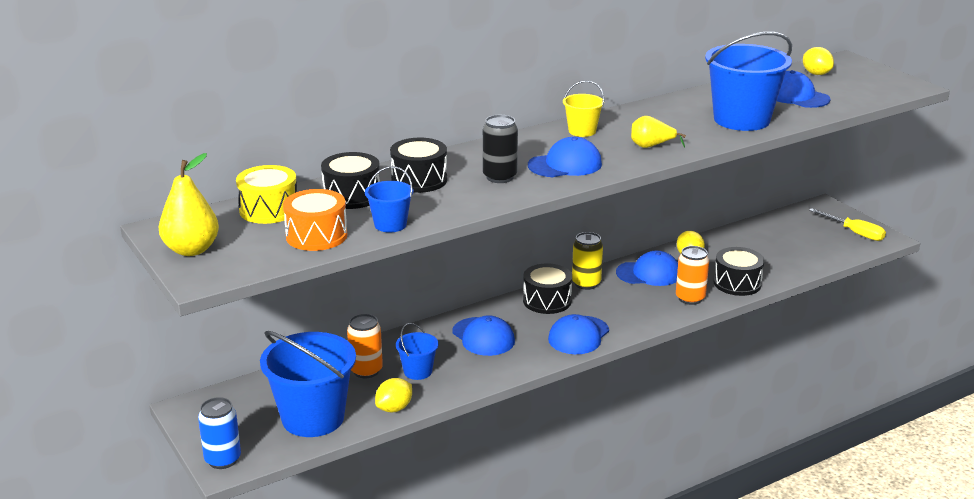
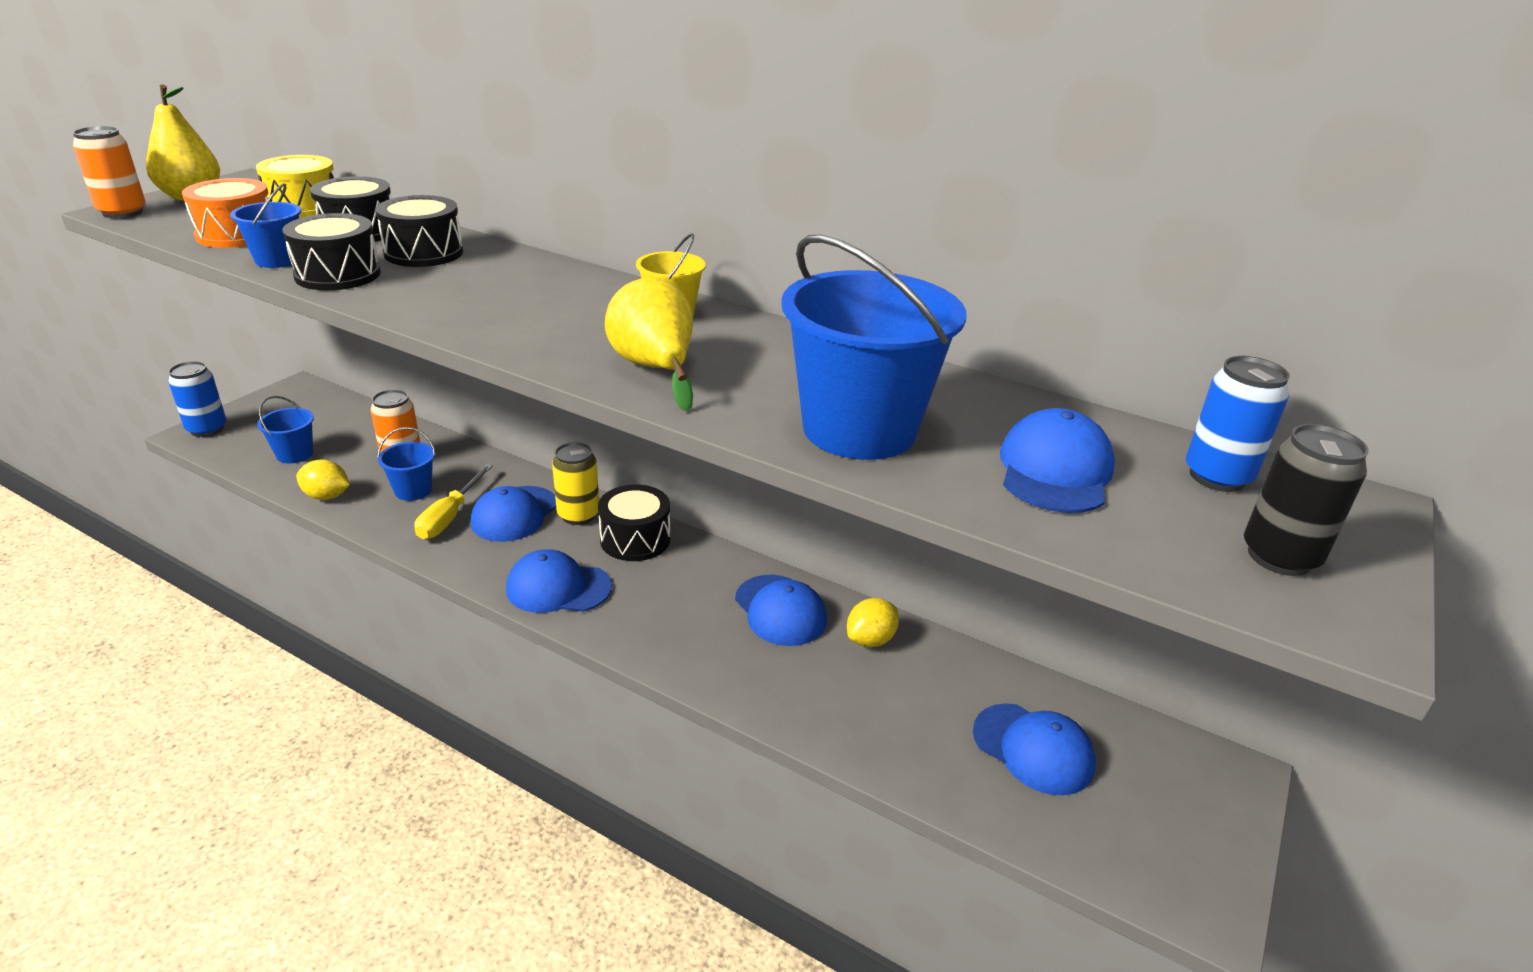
camera: 60 degrees right, 5 degrees up
(313, 418) = (295, 454): blue bucket -> blue bucket, size x0.48
(500, 177) = (459, 290): black can -> black can (1279, 557)
(565, 165) = (531, 321): blue cap -> blue cap (1033, 749)
(586, 283) = (706, 560): yellow can -> yellow can (578, 515)
(651, 146) = (655, 369): yellow pear -> yellow pear, size x1.53
(690, 298) = (735, 671): orange can -> orange can (123, 212)
(737, 283) = (825, 715): black drum -> black drum (338, 274)
(816, 74) = (1217, 477): yellow lemon -> blue can
(854, 233) = (1173, 847): yellow screwdriver -> yellow screwdriver (450, 516)

